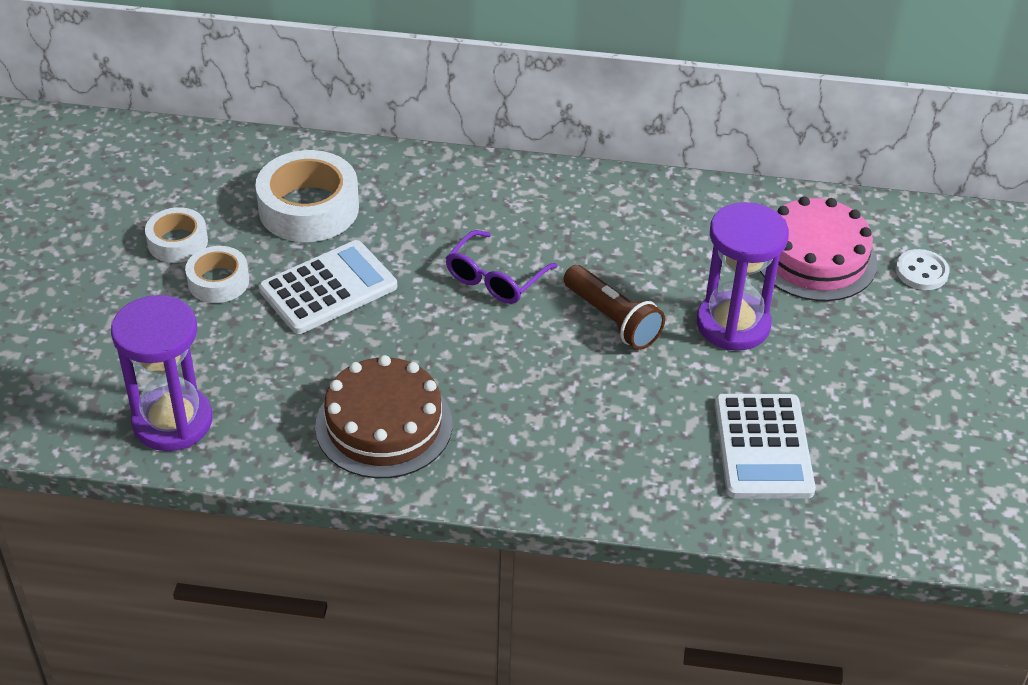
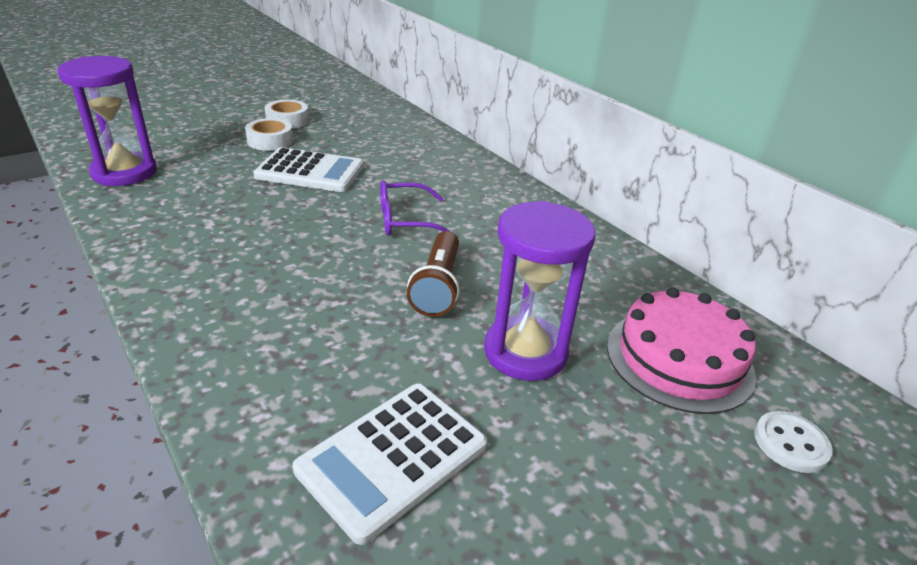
camera: 45 degrees right, 10 degrees down
(308, 208) = (371, 141): white tape -> none
(384, 425) = (197, 240): brown cake -> none

